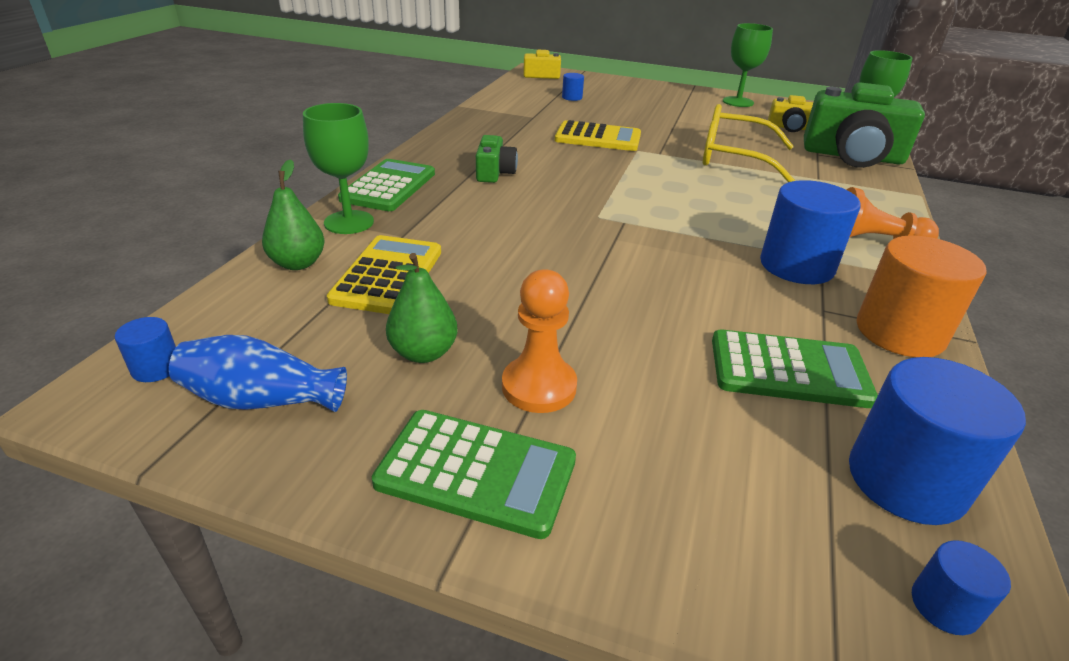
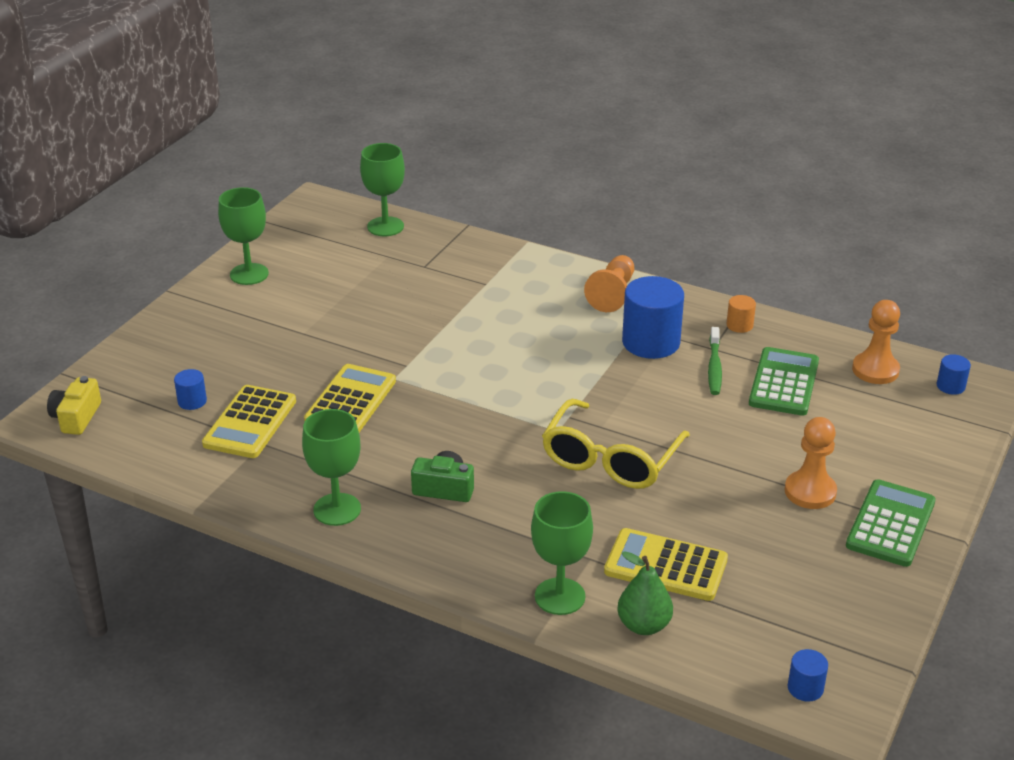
camera: 80 degrees left, 0 degrees up
(262, 400) = (836, 624): blue vase -> none
(389, 186) = (472, 570): green calculator -> none
(423, 353) = (776, 545): green pear -> none
(461, 140) = (337, 509): none -> green goblet
(555, 112) = (250, 423): none -> yellow calculator
(734, 158) = (427, 319): yellow glasses -> yellow glasses (611, 458)
(780, 310) = (714, 367): none -> green toothbrush
(789, 128) = (346, 262): yellow camera -> none
(852, 156) = (435, 248): green camera -> none
(899, 332) = (739, 325): orange cylinder -> orange cylinder, size x0.47
(906, 480) = (875, 370): blue cylinder -> orange pawn

